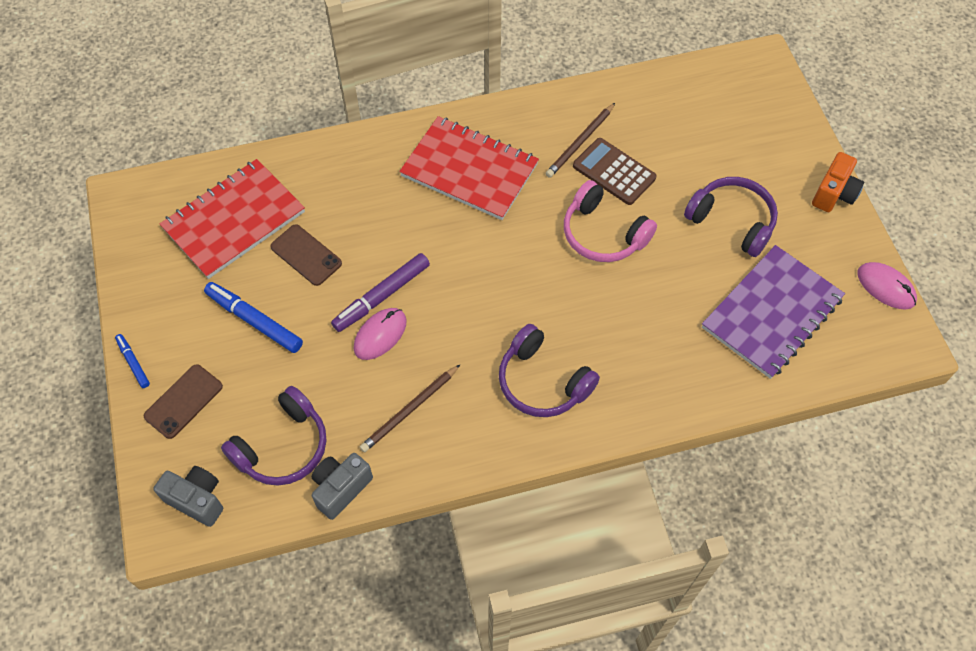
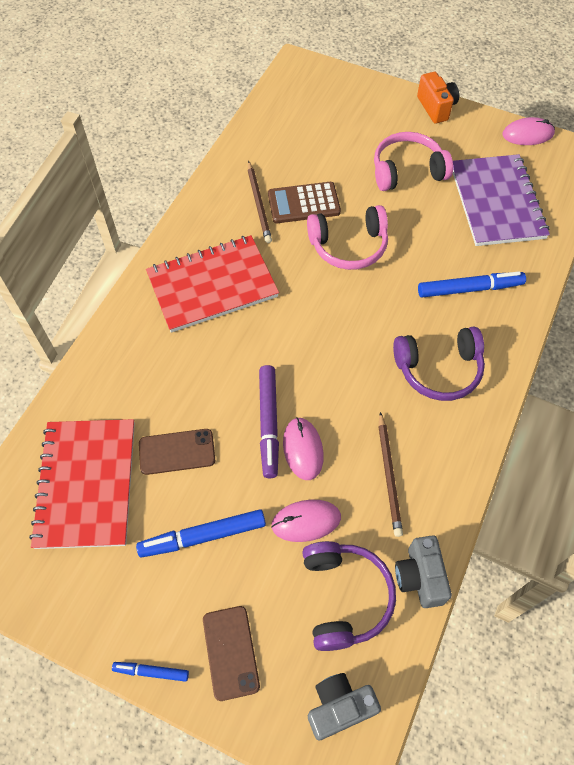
camera: 50 degrees left, 0 degrees up
(322, 379) = (306, 521): none -> pink mouse
(649, 352) = (469, 289): none -> blue marker
(732, 221) = (407, 171): purple headphones -> pink headphones

